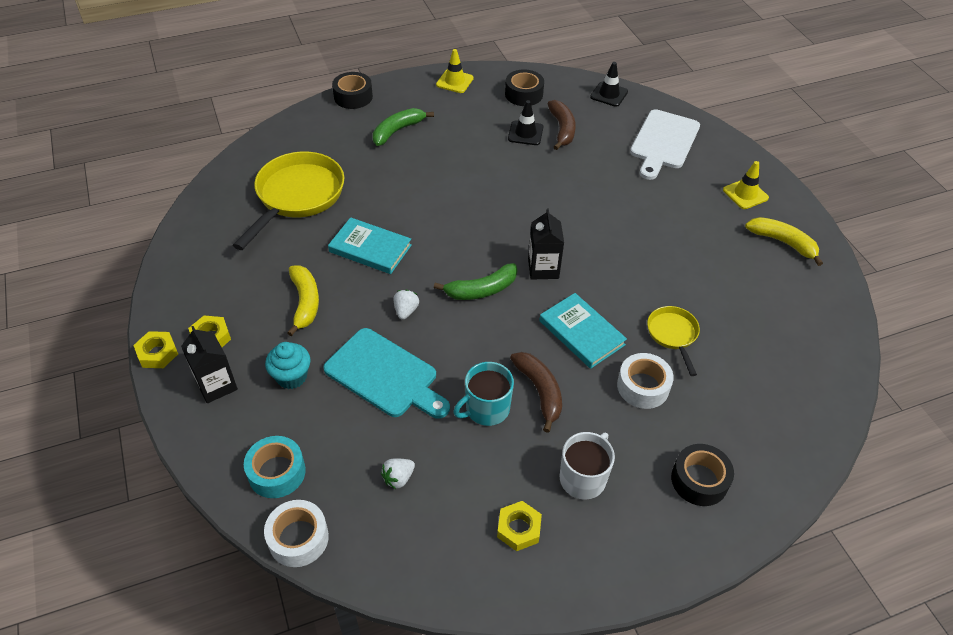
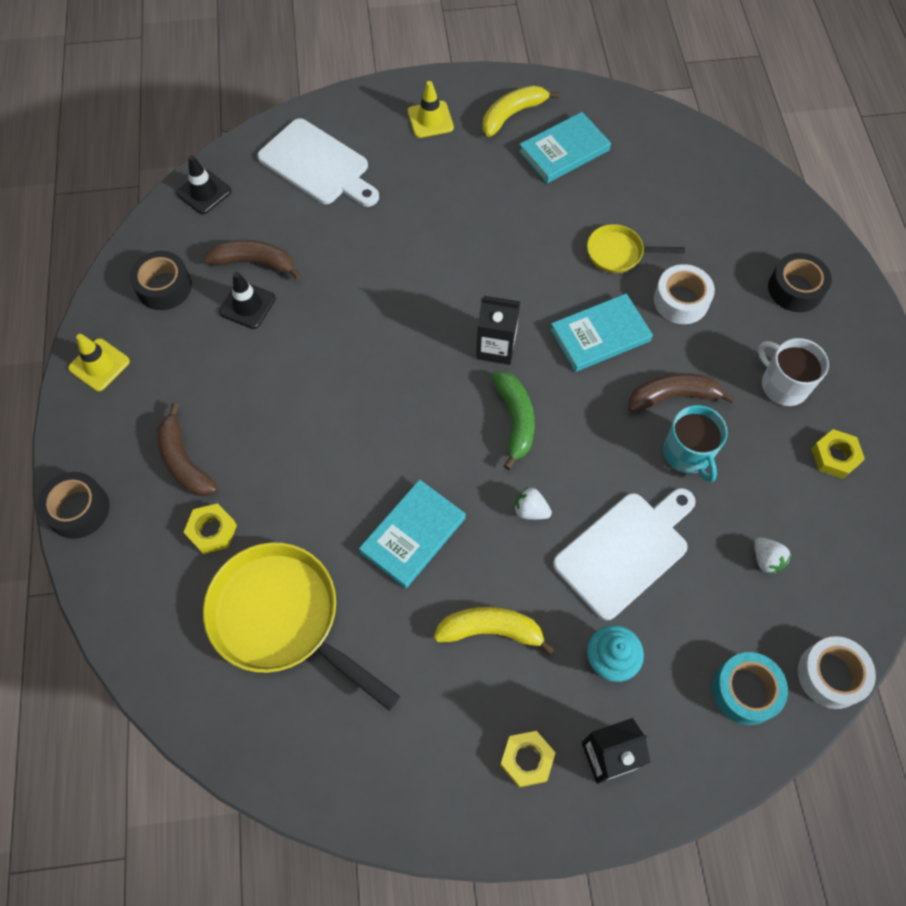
camera: 75 degrees left, 15 degrees up
(157, 353) = (541, 836): yellow nut -> yellow nut (212, 531)
(385, 375) = (625, 551): turquoise cutting board -> white cutting board
(397, 131) = (184, 461): green banana -> brown banana
(764, 282) = (564, 151): none -> turquoise book

